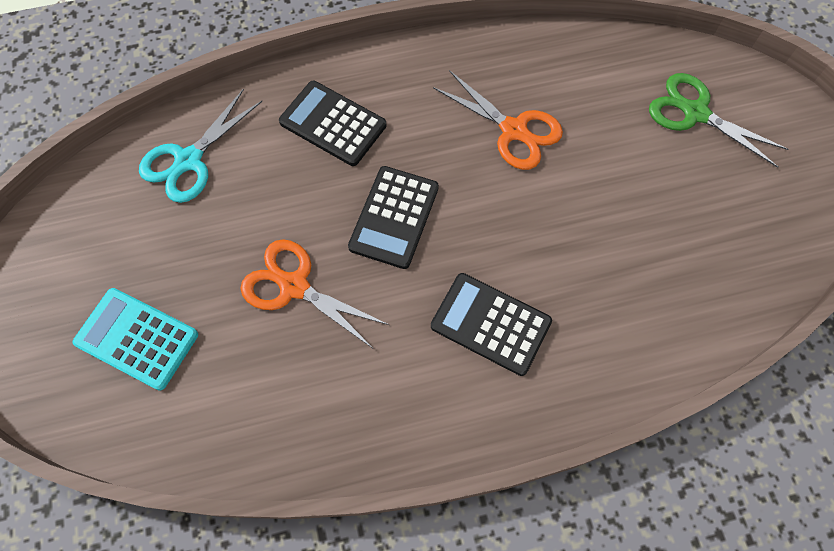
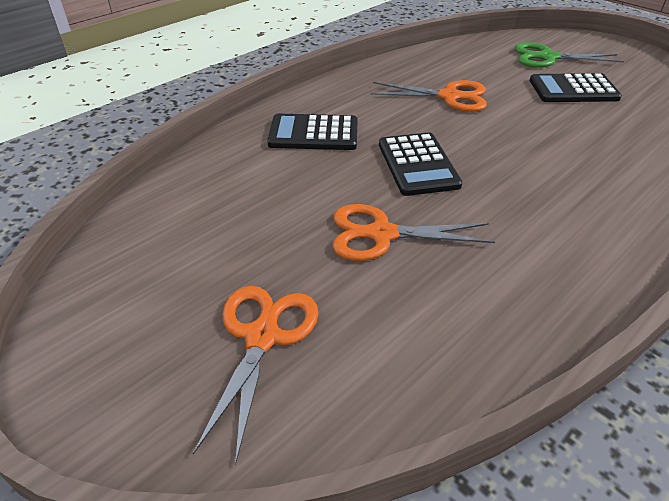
camera: 30 degrees left, 25 degrees down
(137, 338) = (262, 337): turquoise calculator -> orange scissors
(189, 160) = (205, 193): turquoise scissors -> none
(490, 324) = (560, 193): black calculator -> black calculator (573, 89)

